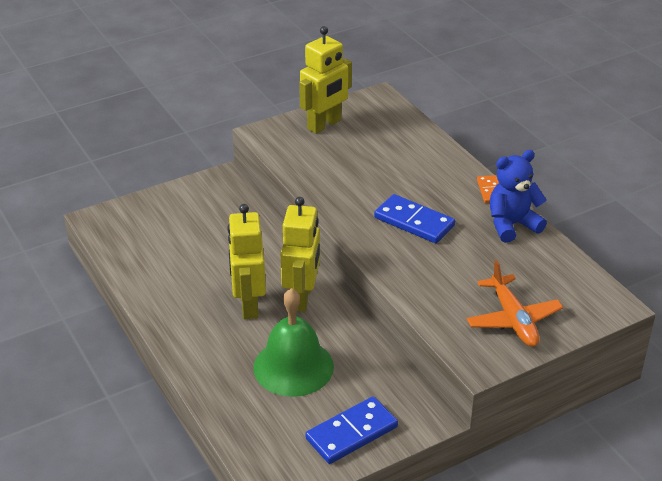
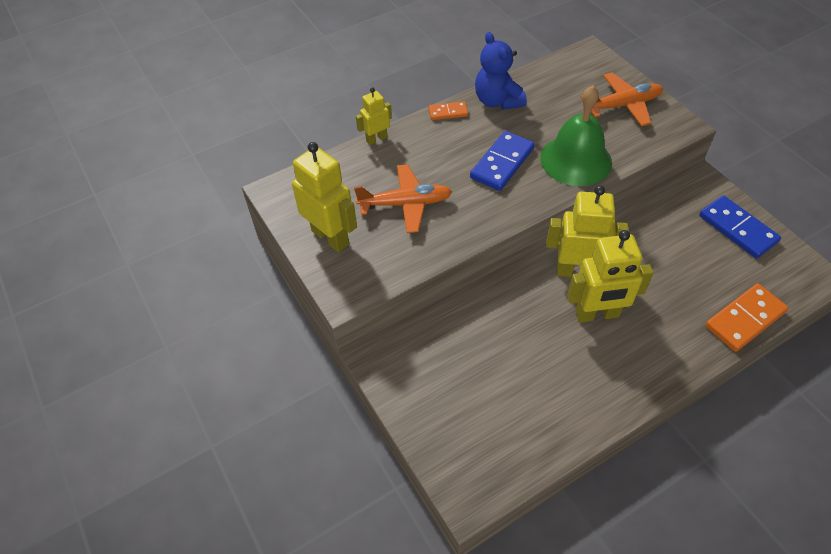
camera: 90 degrees left, 15 degrees up
(227, 410) = (745, 319): none -> orange domino
(293, 367) = (673, 272): green bell -> green bell (576, 160)
(361, 163) = (406, 204): none -> orange plane
(447, 147) = (376, 139): none -> yellow robot

